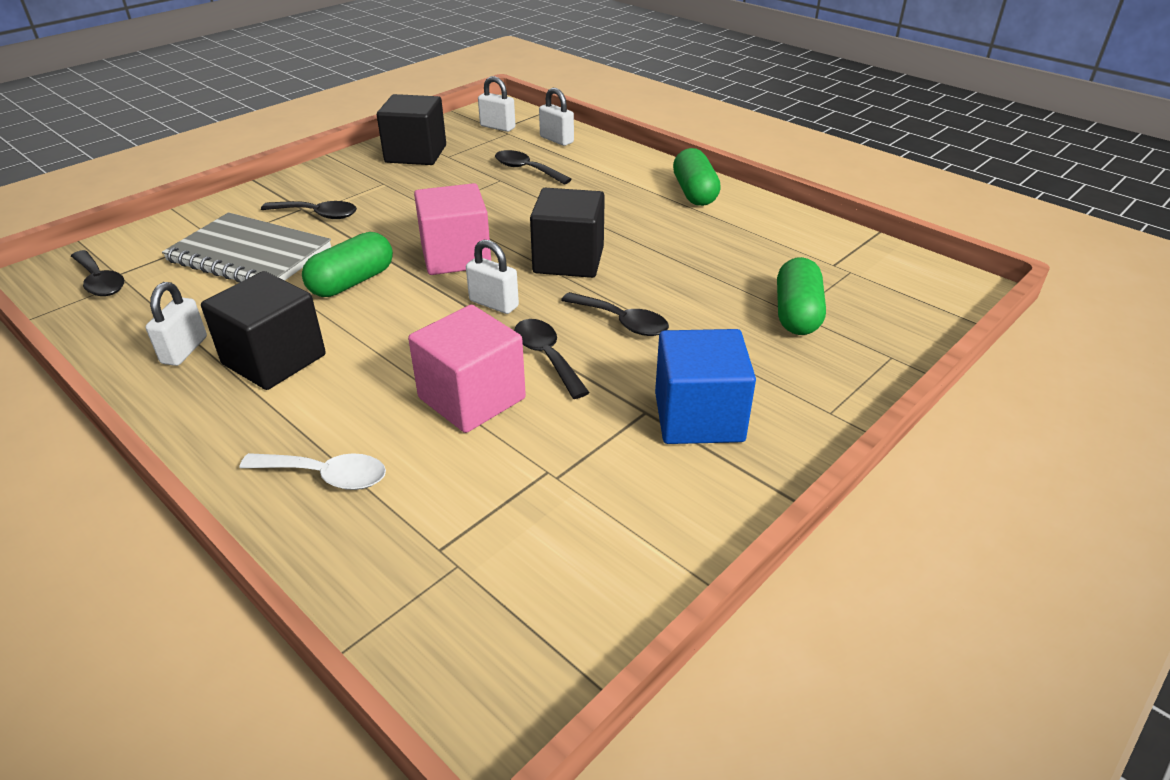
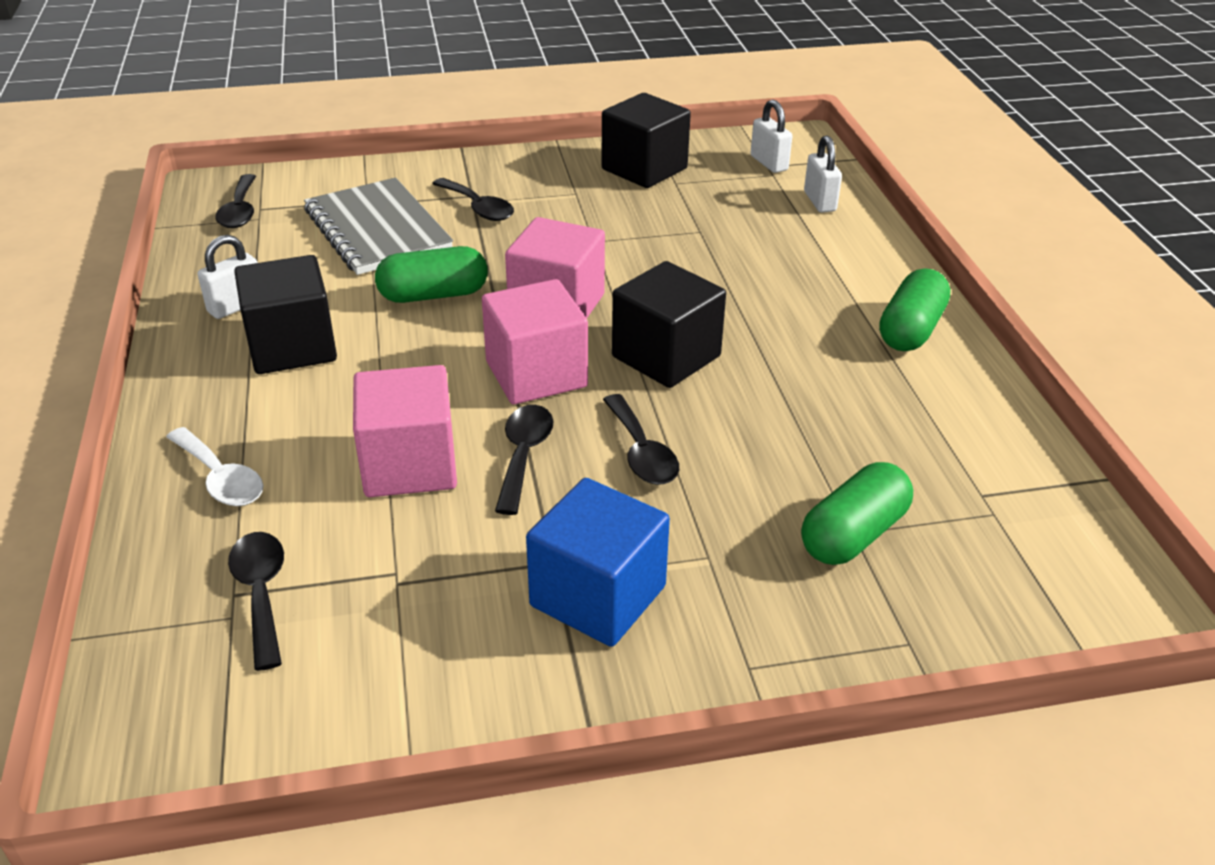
camera: 35 degrees right, 0 degrees up
(493, 304) = (536, 374): white padlock -> pink cube
(526, 170) = (742, 229): black spoon -> black spoon (261, 593)

